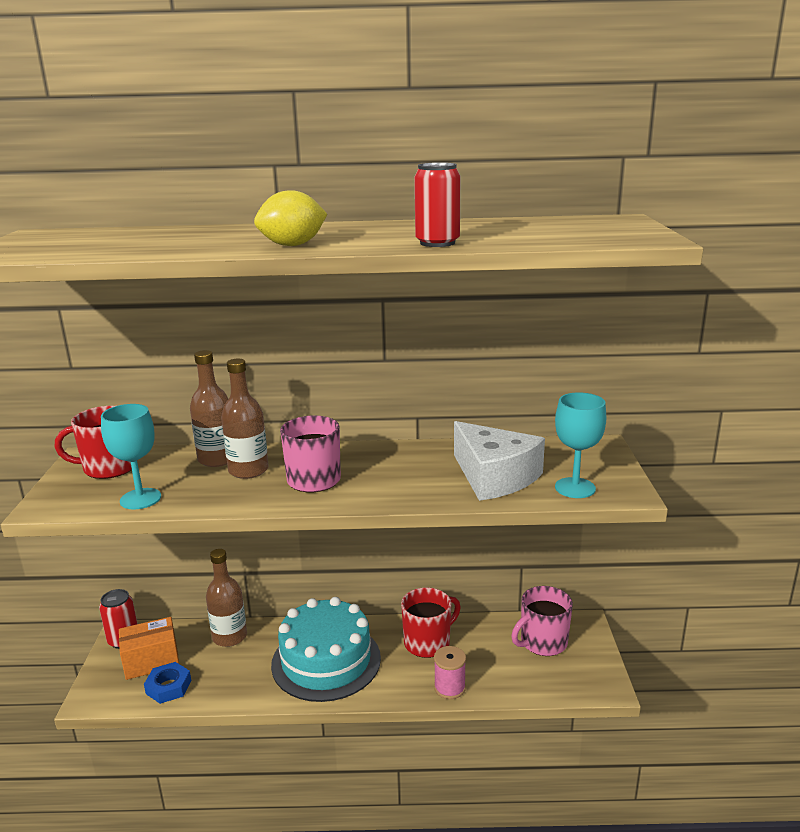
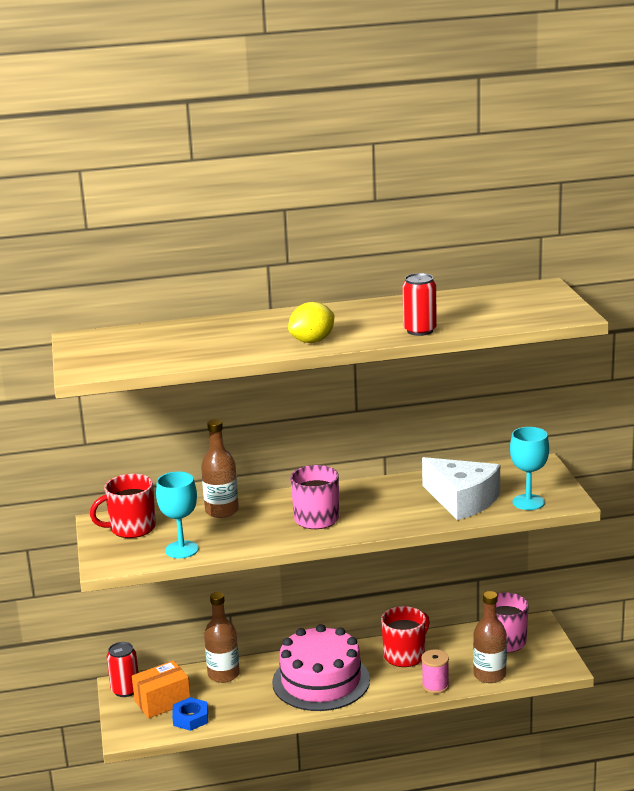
camera: 10 degrees left, 0 degrees up
(248, 470) = (256, 517): brown bottle -> brown bottle (489, 675)
(326, 661) = (321, 681): turquoise cake -> pink cake

